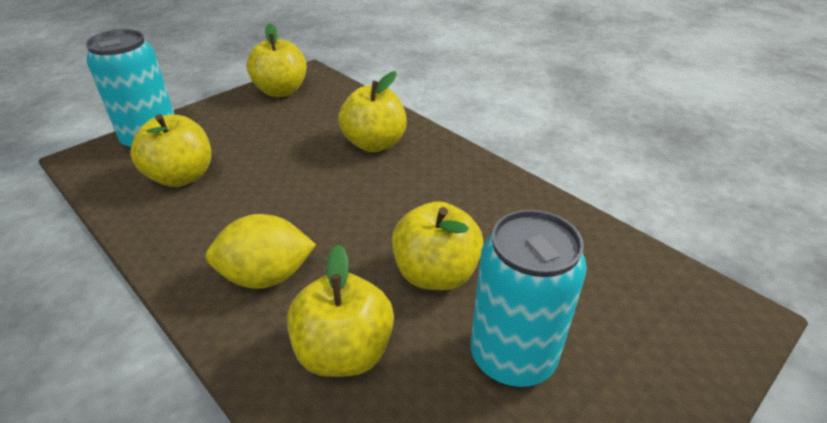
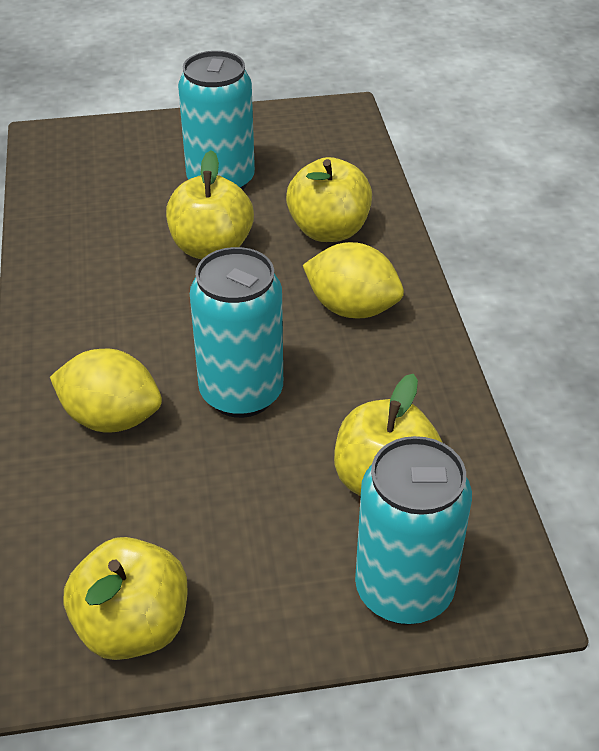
camera: 145 degrees left, 5 degrees up
(308, 184) = (241, 393): none -> turquoise can
(374, 144) = (111, 418): yellow apple -> yellow lemon

